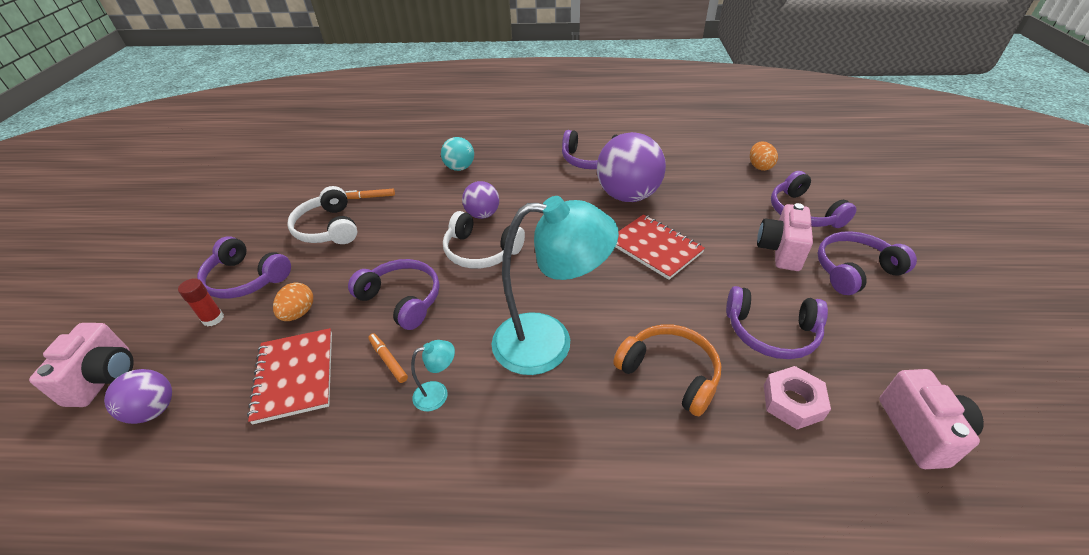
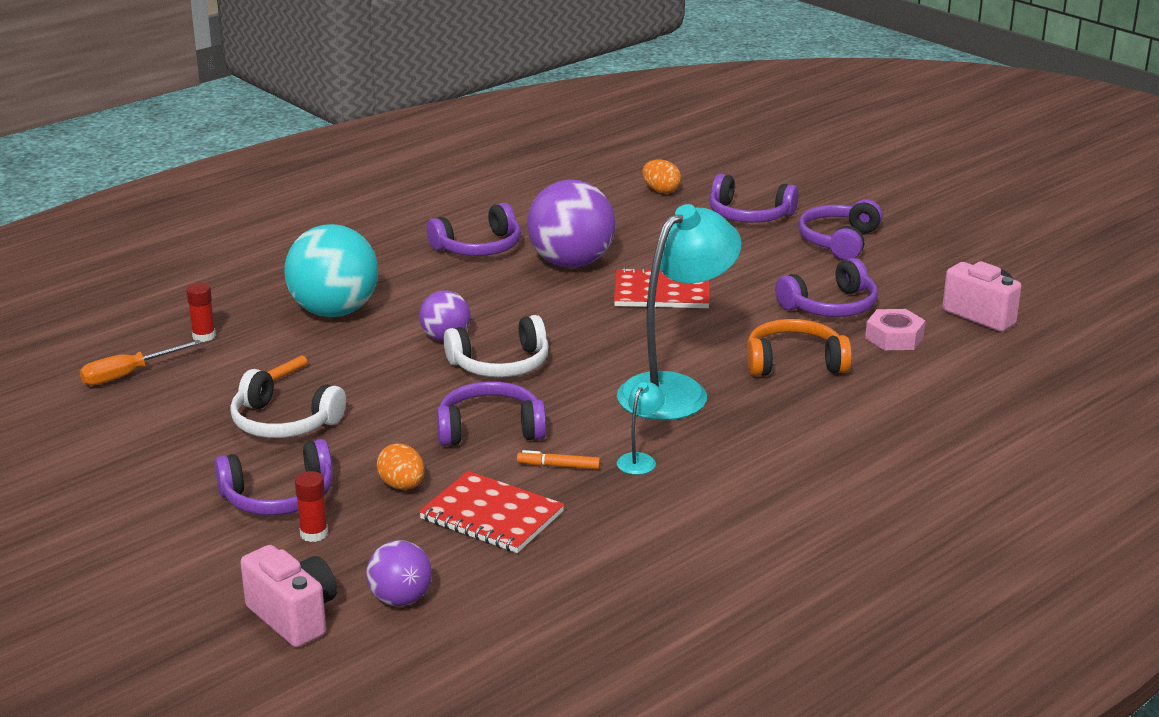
camera: 45 degrees left, 15 degrees down
(326, 160) = (128, 374): none -> orange screwdriver
(386, 154) = (204, 336): none -> red glue stick
(459, 168) = (334, 312): turquoise ball -> turquoise ball, size x1.86
(780, 251) = (768, 251): pink camera -> none

